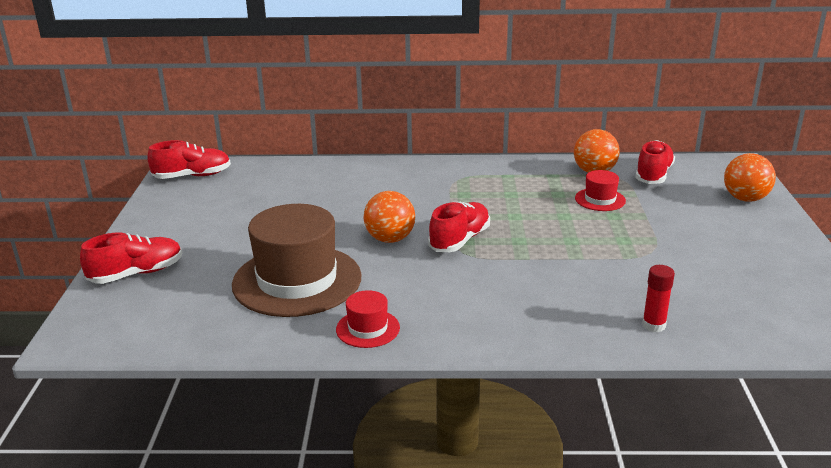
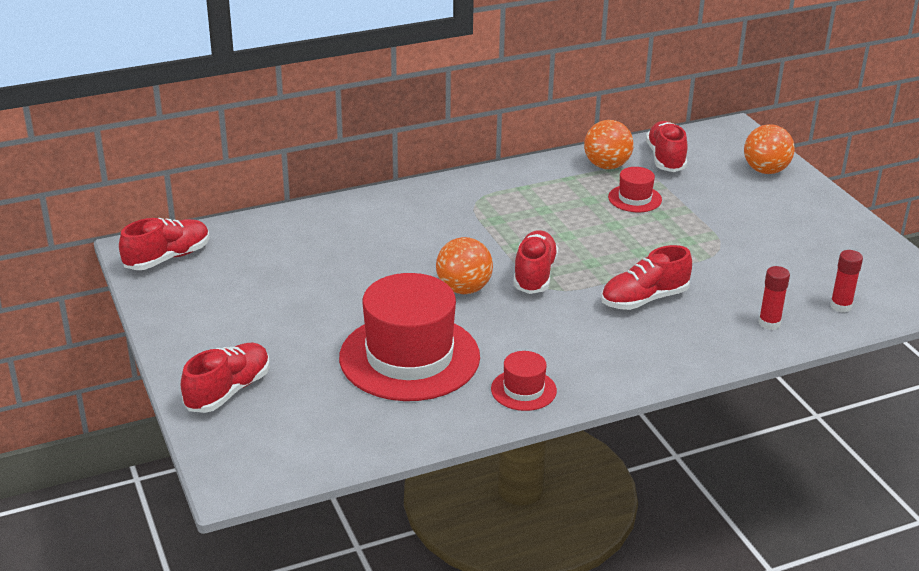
camera: 25 degrees left, 5 degrees up
(297, 280) = (409, 357): brown hat -> red hat
(543, 279) = (644, 299): none -> red shoe
(744, 326) = (841, 306): none -> red glue stick

